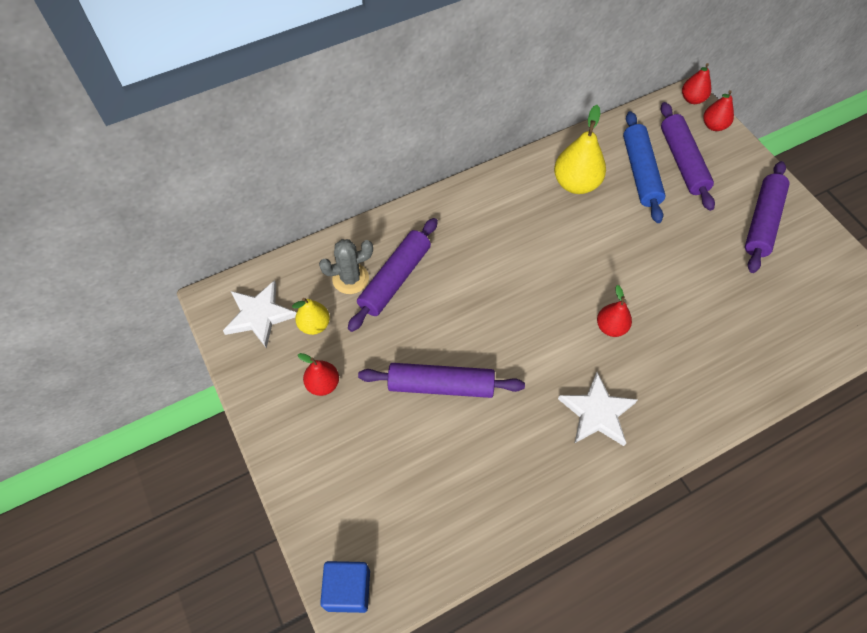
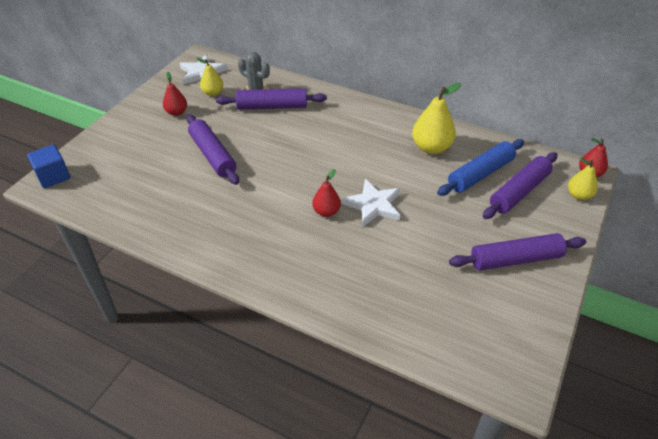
camera: 55 degrees right, 15 degrees down
(597, 413) = (250, 232): white star -> white star (373, 205)
(714, 126) = (578, 195): red pear -> yellow pear

